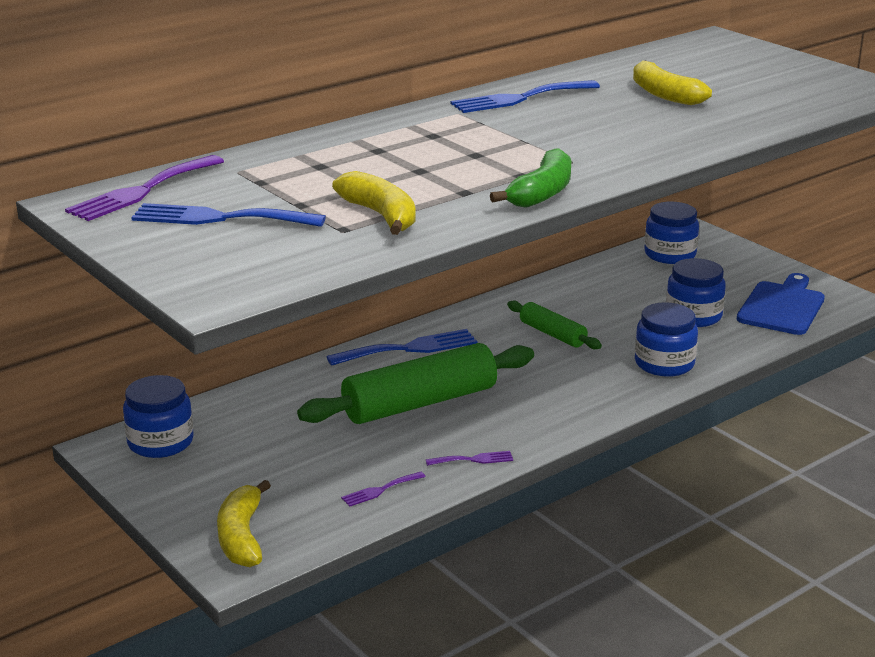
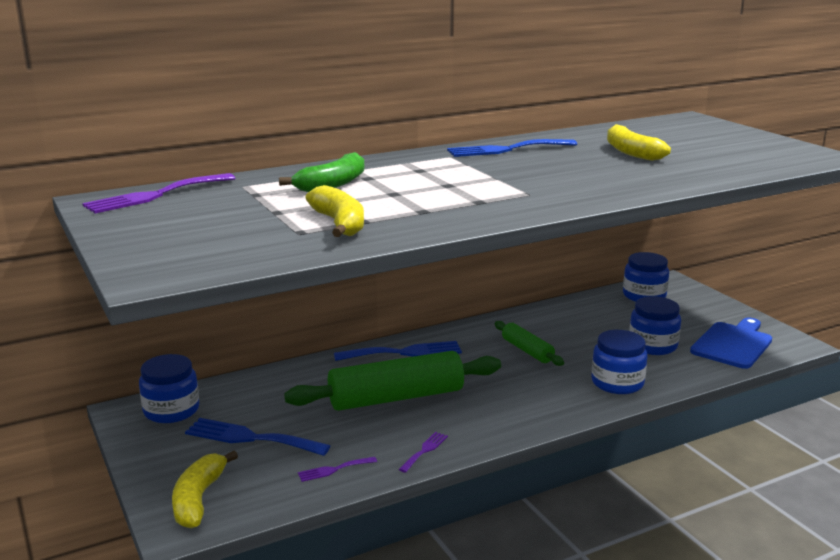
camera: 10 degrees right, 5 degrees down
(219, 218) = (202, 217): blue fork -> blue fork (250, 438)
(473, 459) = (424, 450): purple fork -> purple fork turned 60 degrees counterclockwise
(542, 193) = (490, 215): green banana -> green banana (332, 184)

